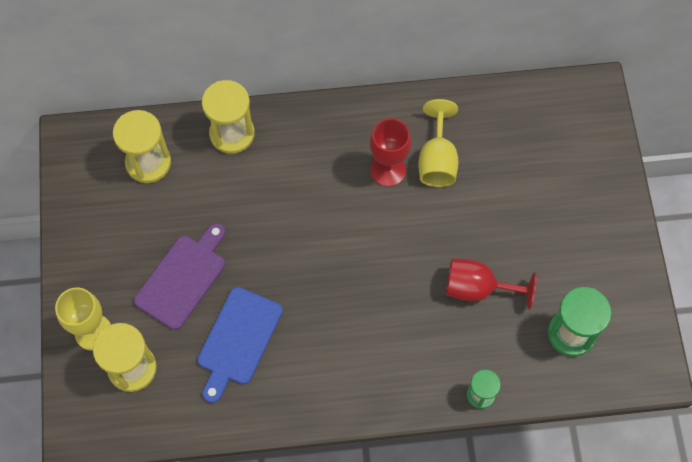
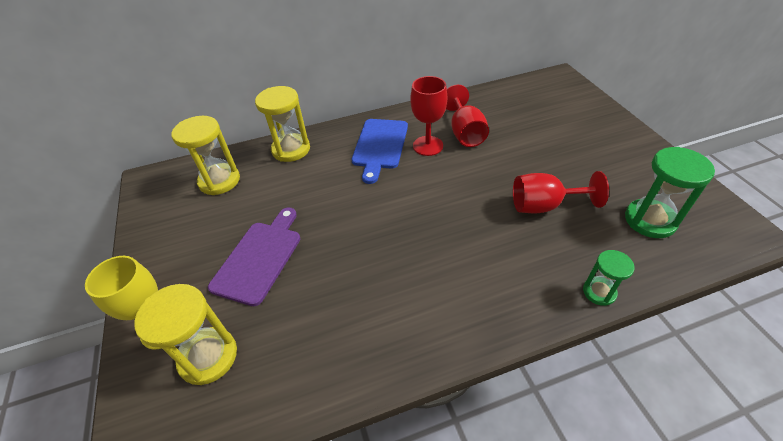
camera: 10 degrees left, 20 degrees down
(238, 340) = (326, 300): blue cutting board -> blue cutting board (380, 146)
(437, 160) = (465, 133): yellow goblet -> red goblet

